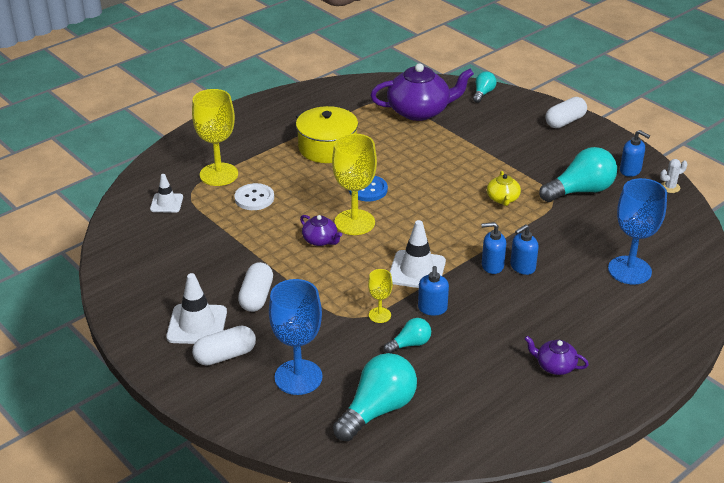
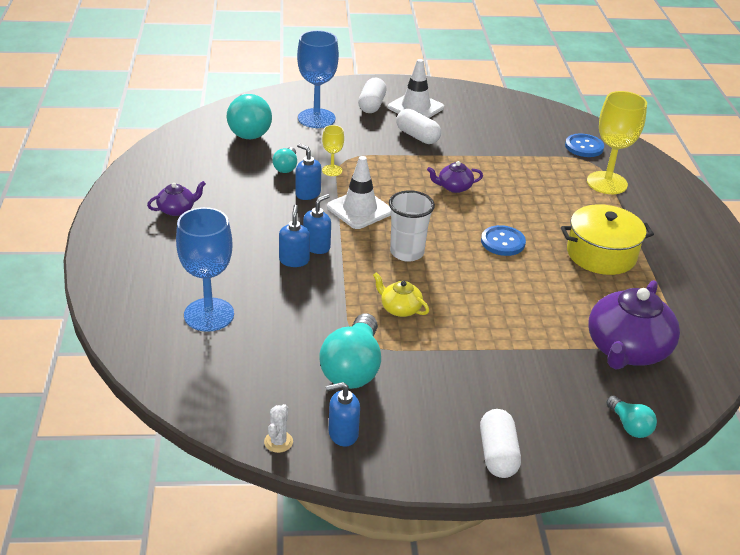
camera: 125 degrees right, 0 degrees up
(166, 203) = (584, 147): white traffic cone -> blue button
(254, 198) = (550, 184): white button -> none
(354, 222) = (460, 213): yellow goblet -> none
(439, 223) = (407, 252): none -> white cup

